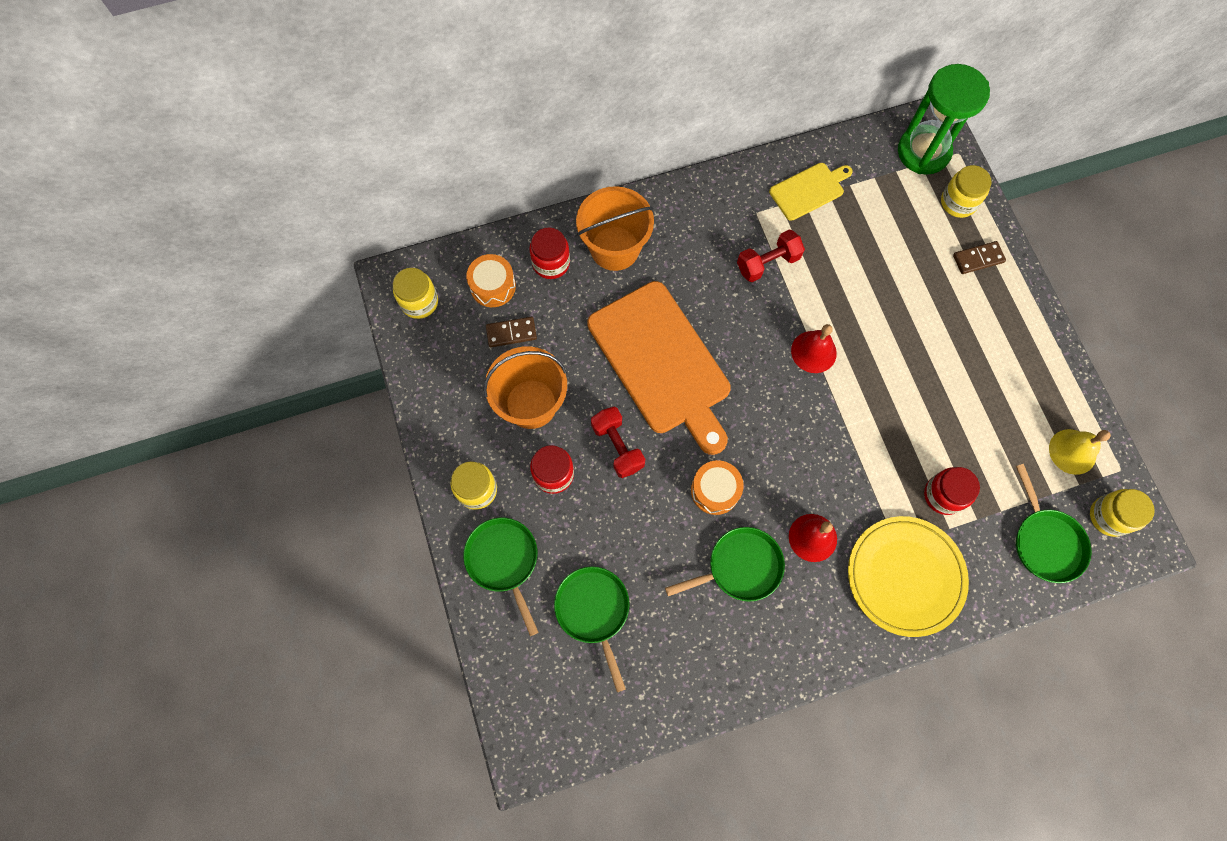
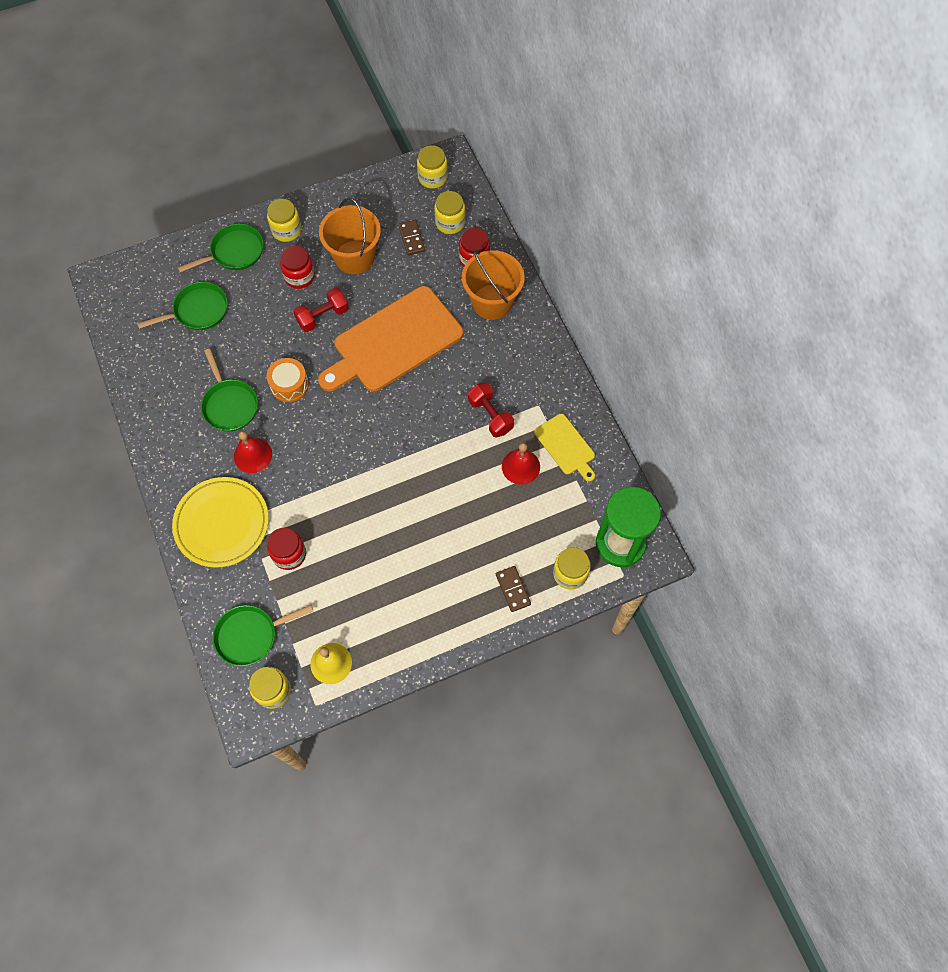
camera: 85 degrees right, 5 degrees down
(493, 286) = (450, 222): orange drum -> yellow jar
(813, 351) = (411, 453): red bell -> red bell (521, 466)

